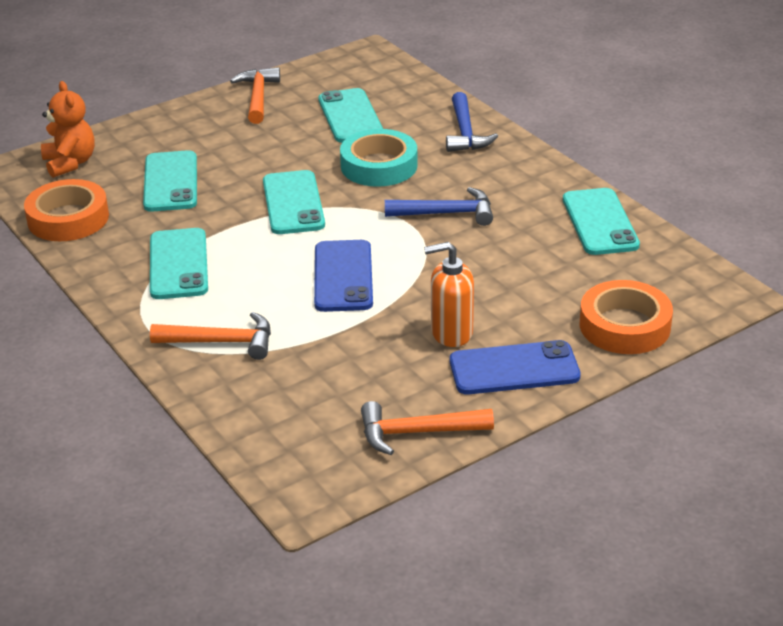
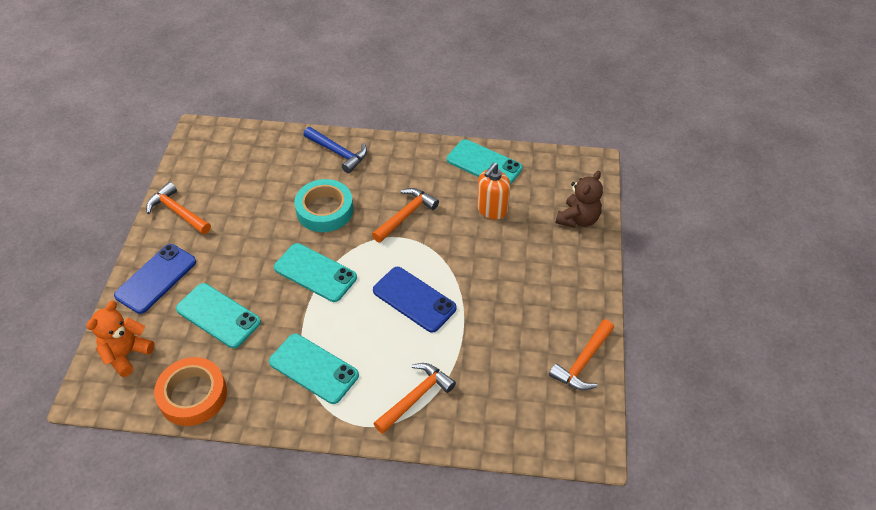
camera: 50 degrees left, 15 degrees up
(70, 163) = (127, 354): orange teddy bear -> orange teddy bear turned 75 degrees counterclockwise
(350, 116) = (257, 187): turquoise phone -> none
(446, 213) = (406, 215): blue hammer -> orange hammer
(451, 333) = (514, 289): orange soap dispenser -> orange soap dispenser (492, 210)
(514, 369) = (569, 286): blue phone -> blue phone (156, 278)
(624, 326) = (578, 219): orange tape -> brown teddy bear

